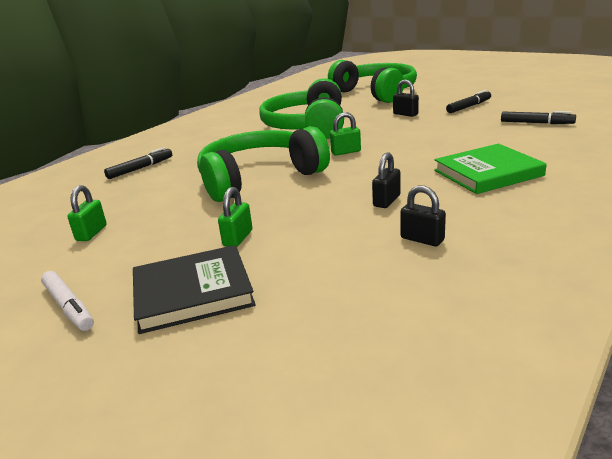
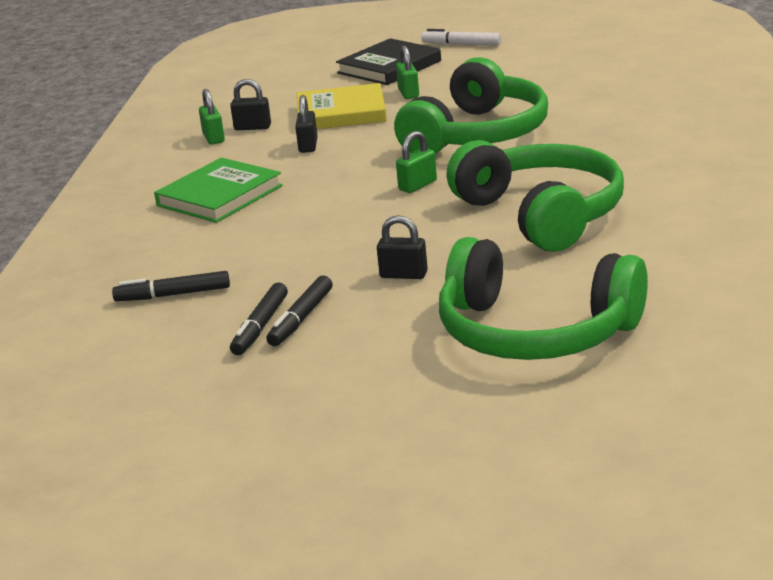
camera: 150 degrees right, 0 degrees up
(91, 233) = (547, 66): green padlock -> green padlock (213, 138)
(140, 168) = (652, 110): black marker -> black marker (260, 327)
(323, 231) = (341, 113): none -> yellow book

